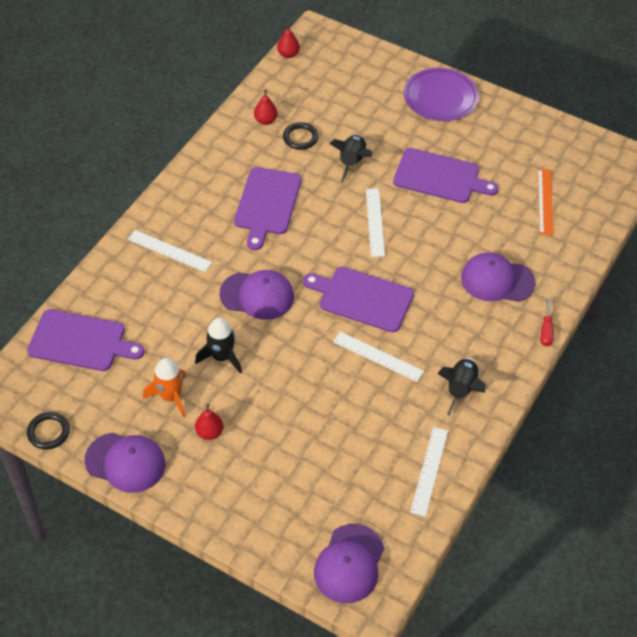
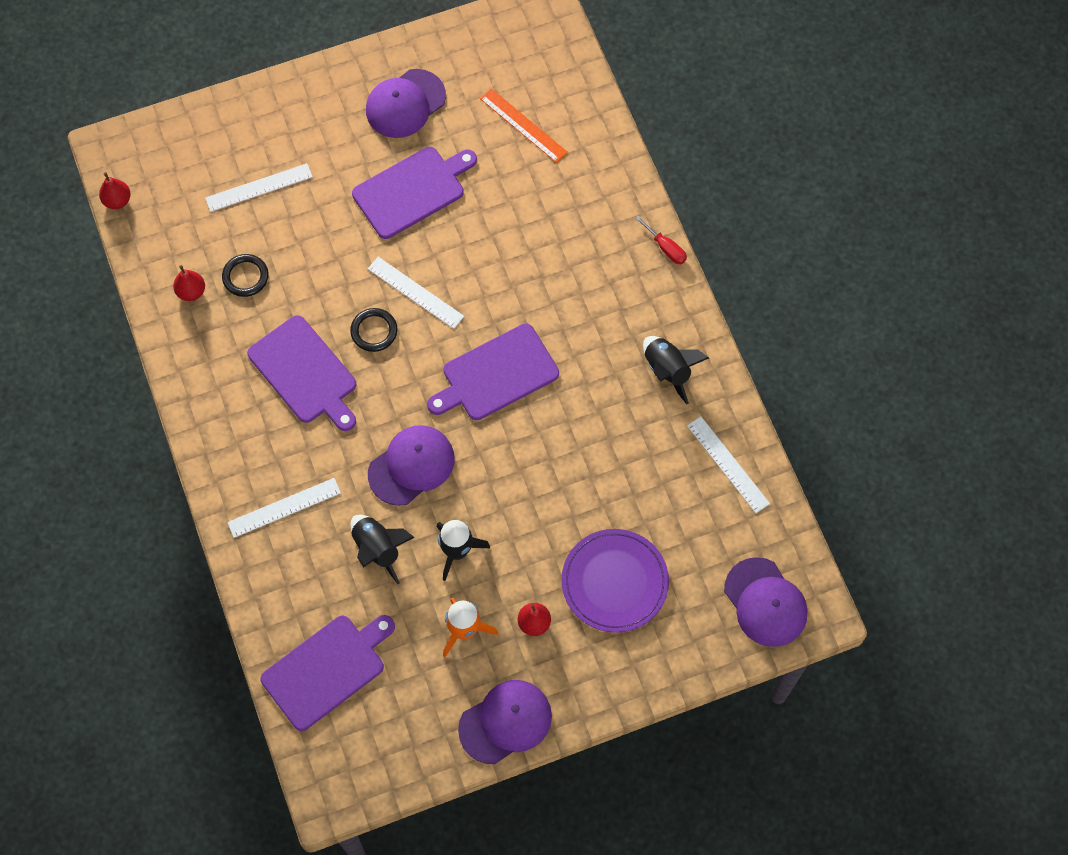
camera: 50 degrees left, 15 degrees up
(48, 432) = (412, 771): black ring -> black ring (374, 331)
(352, 162) = (322, 254): black rocket -> black rocket (378, 549)
(378, 356) = (573, 412): white ruler -> white ruler (259, 187)
(440, 97) = (312, 107): purple plate -> purple plate (614, 582)
(497, 280) = (576, 242): purple cap -> purple cap (405, 104)

